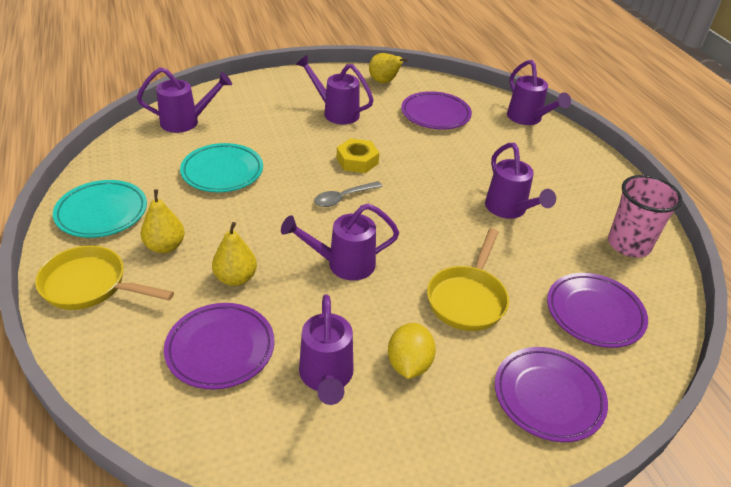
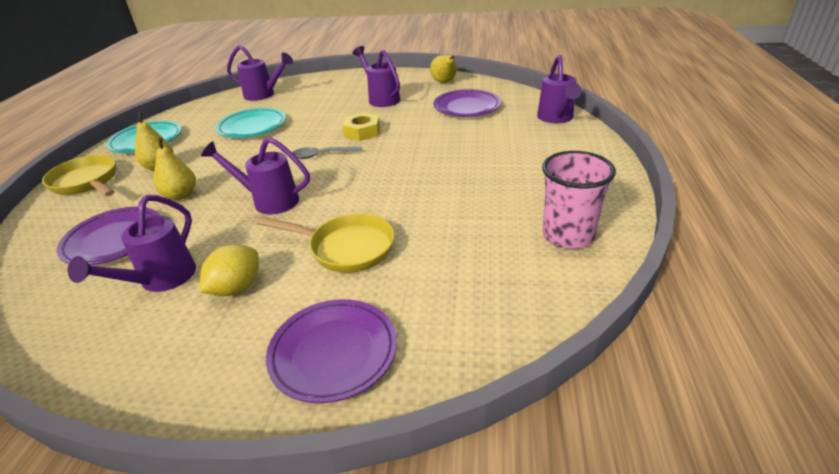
camera: 30 degrees right, 5 degrees down
(468, 299) = (346, 248): yellow pan -> yellow pan turned 120 degrees counterclockwise
(509, 210) = (463, 185): purple watering can -> none
(594, 313) = (463, 289): purple plate -> none

